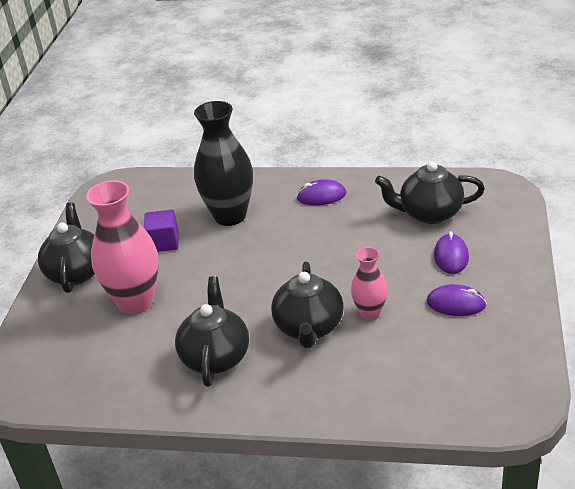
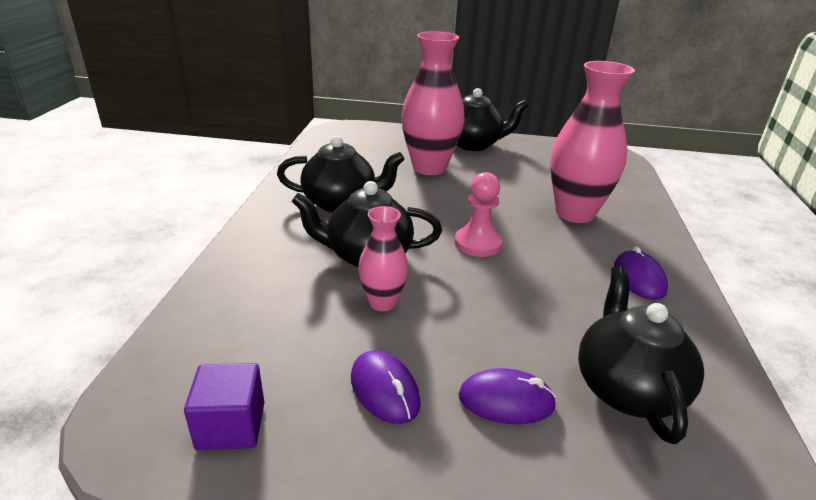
camera: 85 degrees right, 5 degrees down
(164, 242) = (520, 179): purple cube -> purple cube (231, 426)
(230, 216) = (575, 213): black vase -> pink vase
(283, 268) = (478, 243): none -> pink pawn
(456, 304) = (384, 390): purple mouse -> purple mouse turned 45 degrees counterclockwise

